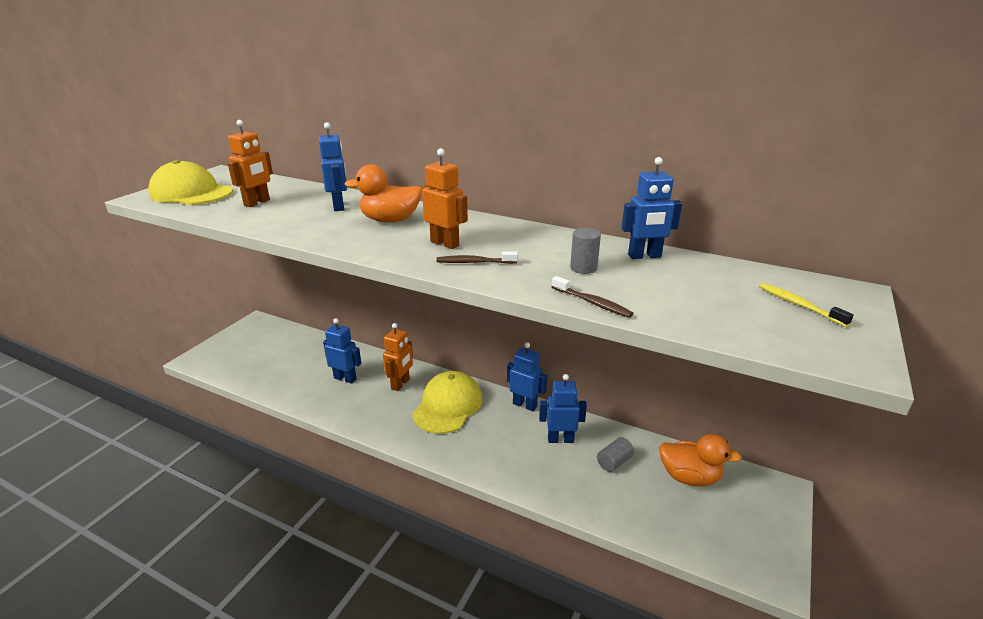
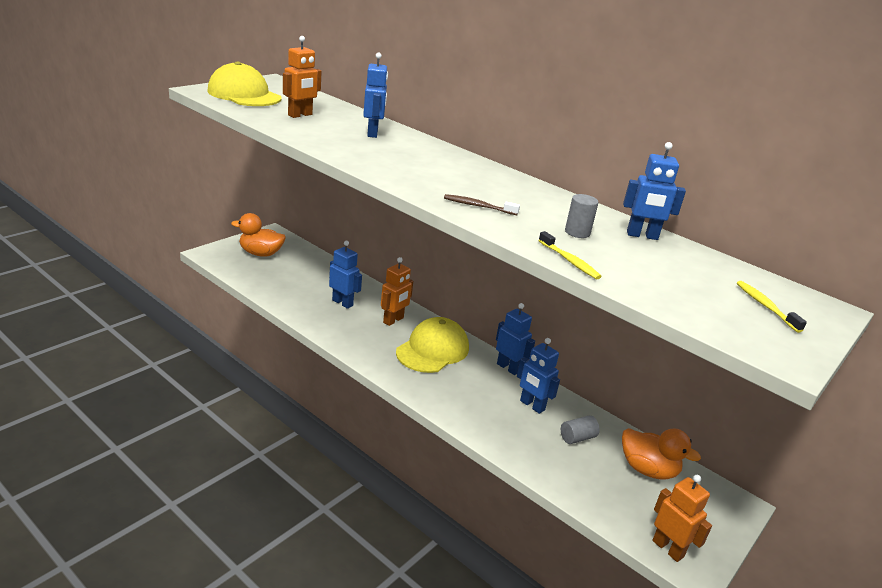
camera: 10 degrees right, 0 degrees up
(390, 220) = (415, 155): orange duck -> orange duck (260, 253)
(445, 243) = (458, 185): orange robot -> orange robot (668, 548)
(560, 439) = (532, 405): blue robot -> blue robot turned 150 degrees counterclockwise
(592, 303) = (569, 261): brown toothbrush -> yellow toothbrush

